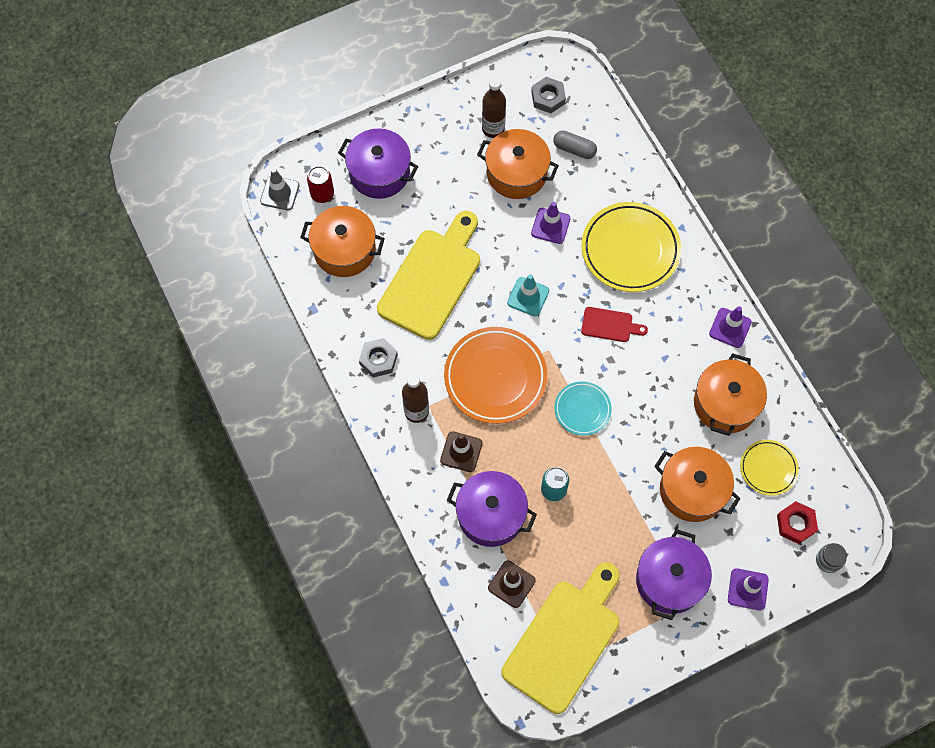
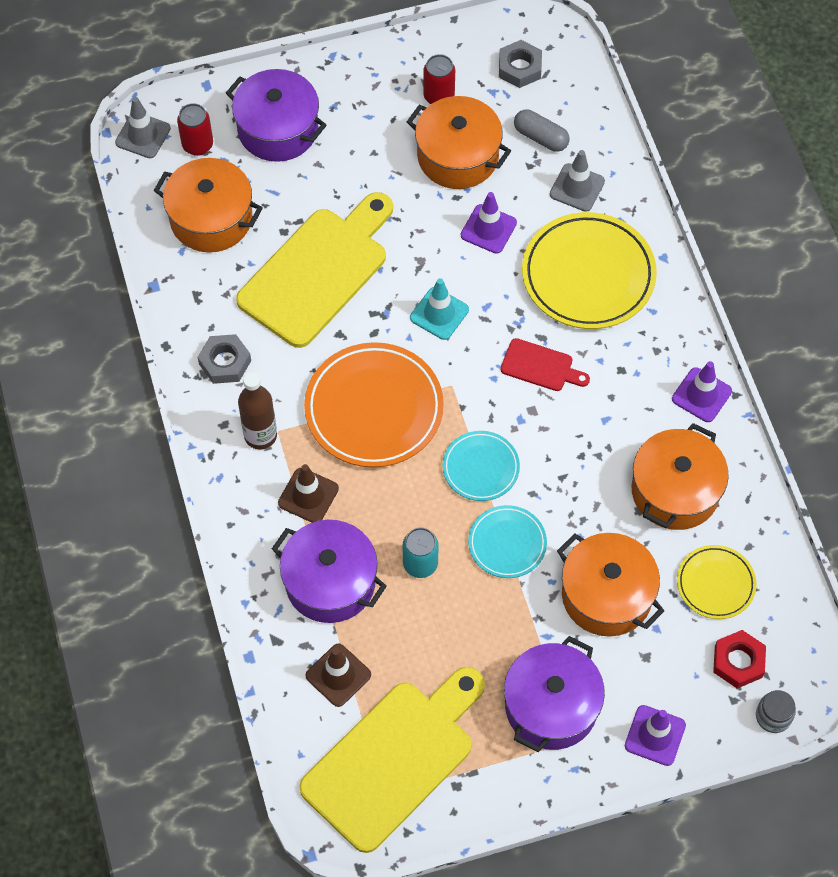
camera: 10 degrees right, 5 degrees down
(493, 129) = (439, 96): brown bottle -> red can
(608, 184) = (577, 188): none -> grey traffic cone
(613, 464) = (507, 543): none -> turquoise plate

